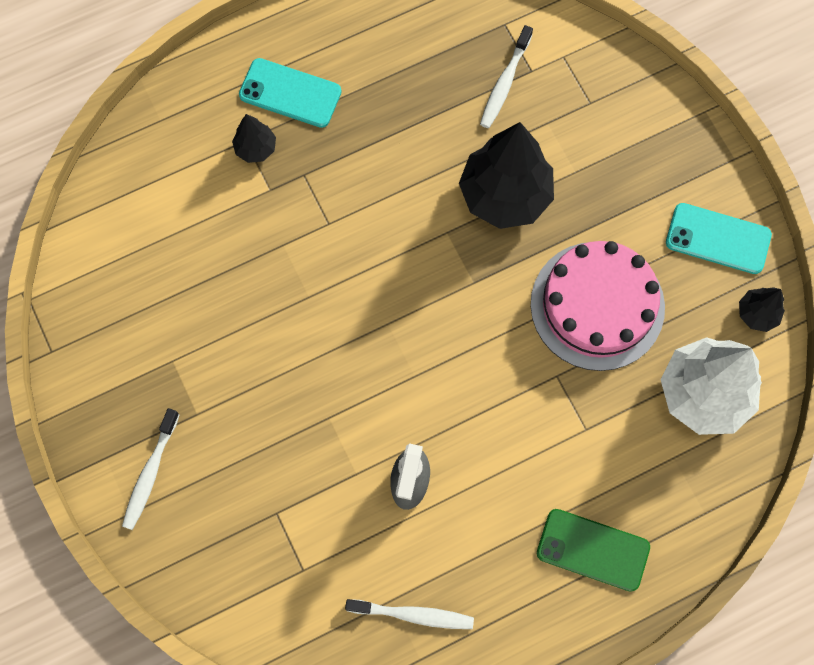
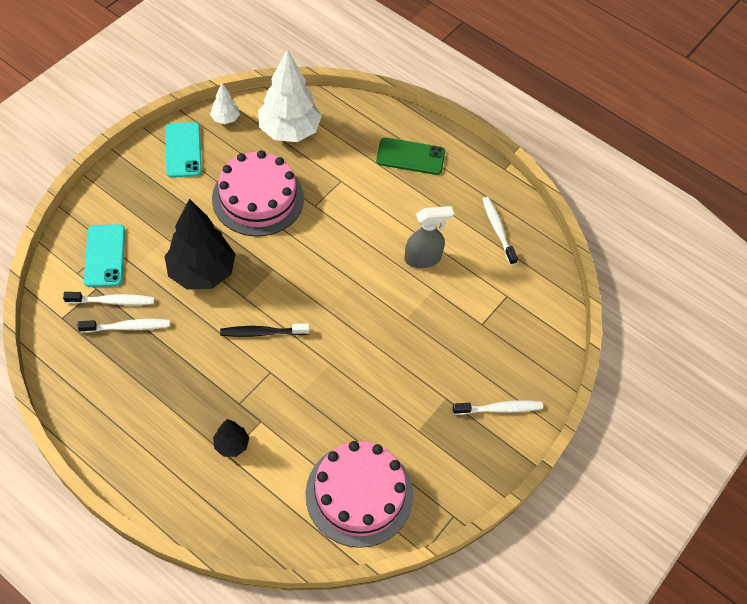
camera: 120 degrees left, 15 degrees down
(129, 260) = (359, 494): none -> pink cake
(290, 93) = (175, 440): turquoise phone -> turquoise phone (105, 256)
(386, 234) = (262, 332): none -> black toothbrush
(460, 89) = (128, 327): none -> white toothbrush
(593, 550) = (410, 157): green phone -> green phone turned 75 degrees counterclockwise
(757, 314) = (225, 119): black tree -> white tree

